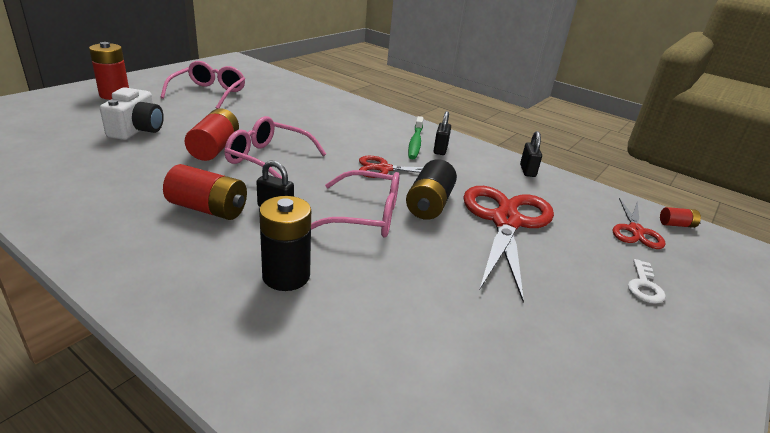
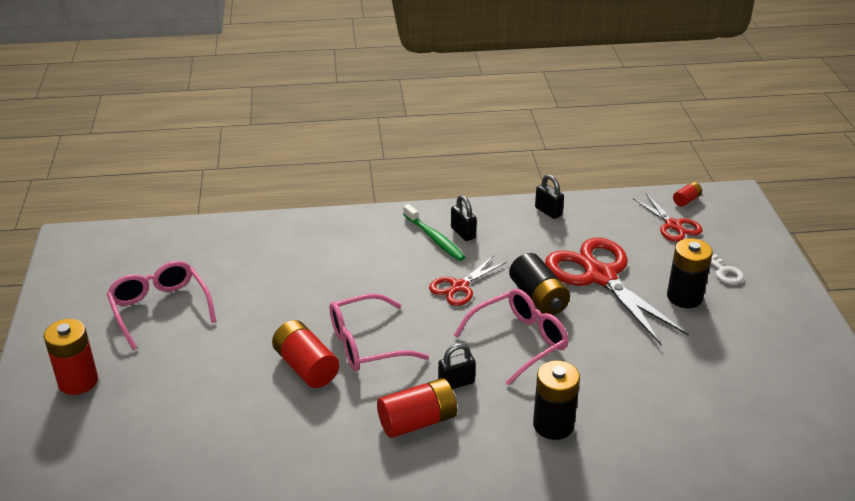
camera: 40 degrees left, 5 degrees up
(137, 130) = (202, 401): white camera -> none
(568, 277) = (684, 297): none -> black battery

